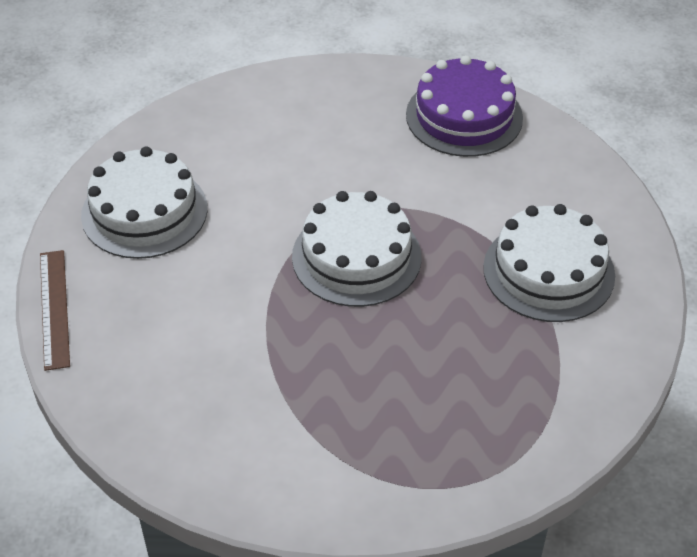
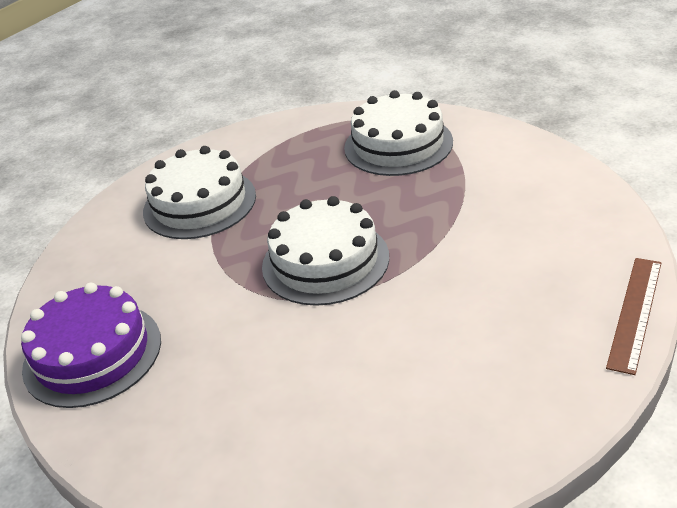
camera: 140 degrees left, 10 degrees down
(144, 212) = (494, 380): white cake -> white cake (398, 145)

